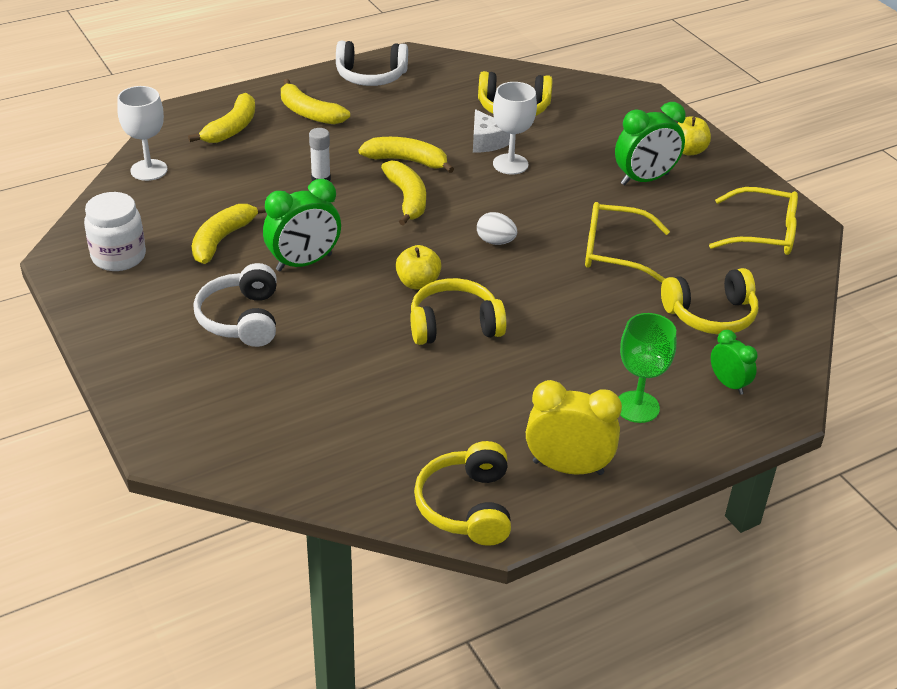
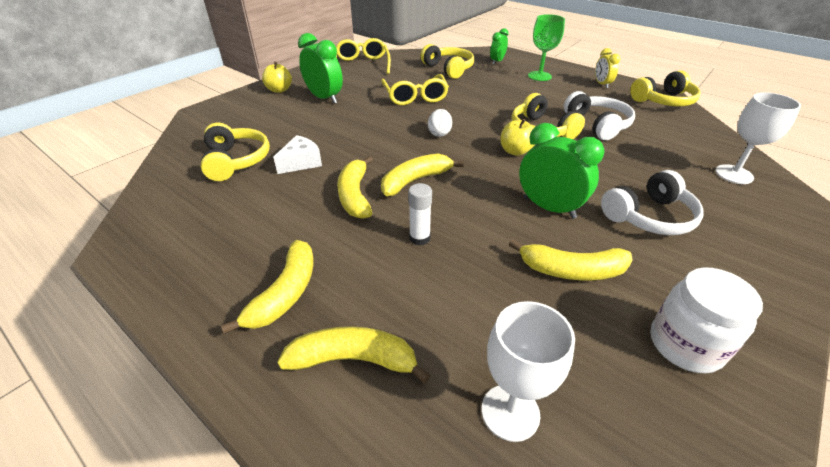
camera: 110 degrees left, 0 degrees up
(371, 76) = (176, 268): white headphones -> white headphones (597, 125)
(510, 164) = (332, 146): white goblet -> white goblet (734, 174)
(568, 467) = (602, 84): yellow clock -> yellow clock, size x0.59

